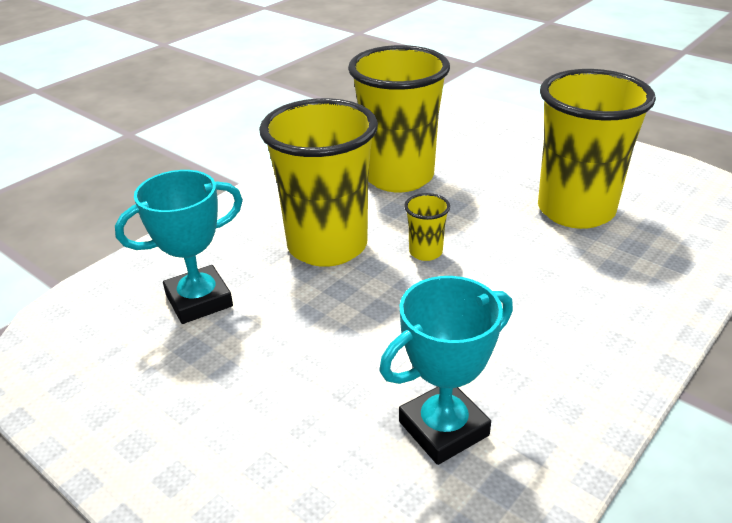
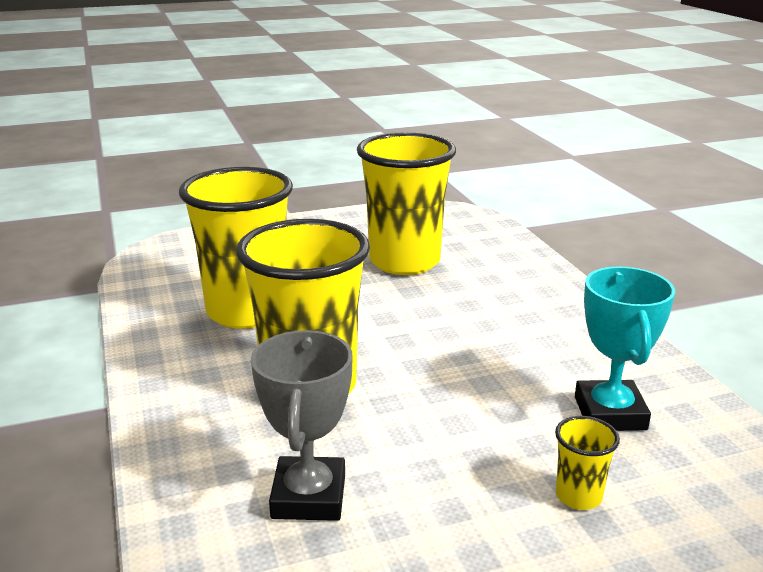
camera: 60 degrees left, 10 degrees down
(199, 300) = (308, 496): turquoise trophy -> grey trophy
(425, 252) = (382, 341): yellow cup -> yellow cup (578, 496)

